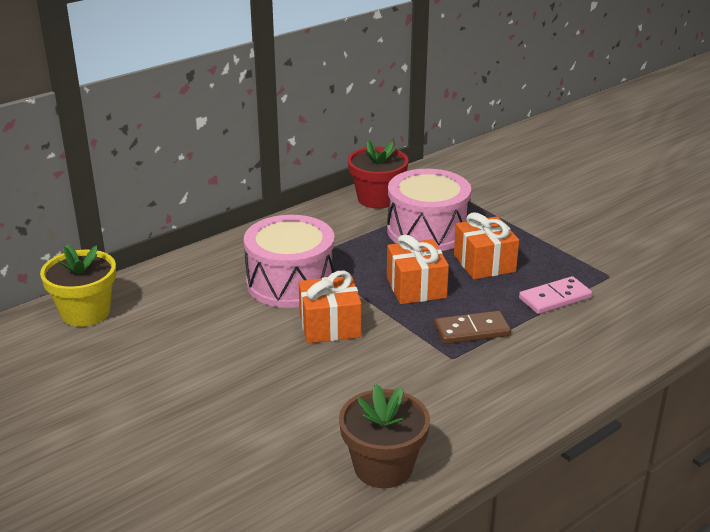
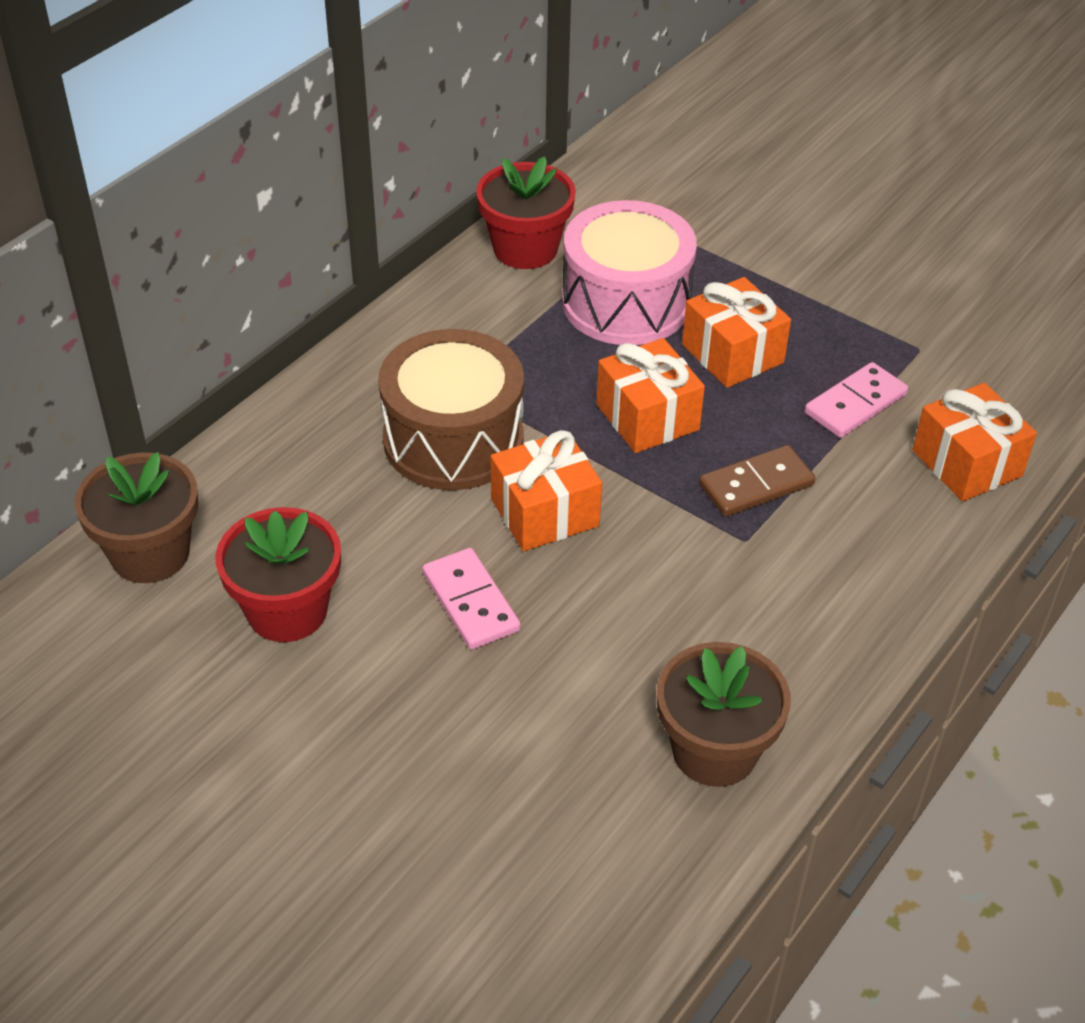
camera: 15 degrees left, 15 degrees up
(85, 312) = (150, 554): yellow flower pot -> brown flower pot
(150, 351) = (287, 611): none -> red flower pot
(262, 364) = (470, 602): none -> pink domino
(290, 282) = (453, 439): pink drum -> brown drum
(619, 339) = (967, 463): none -> orange gift

